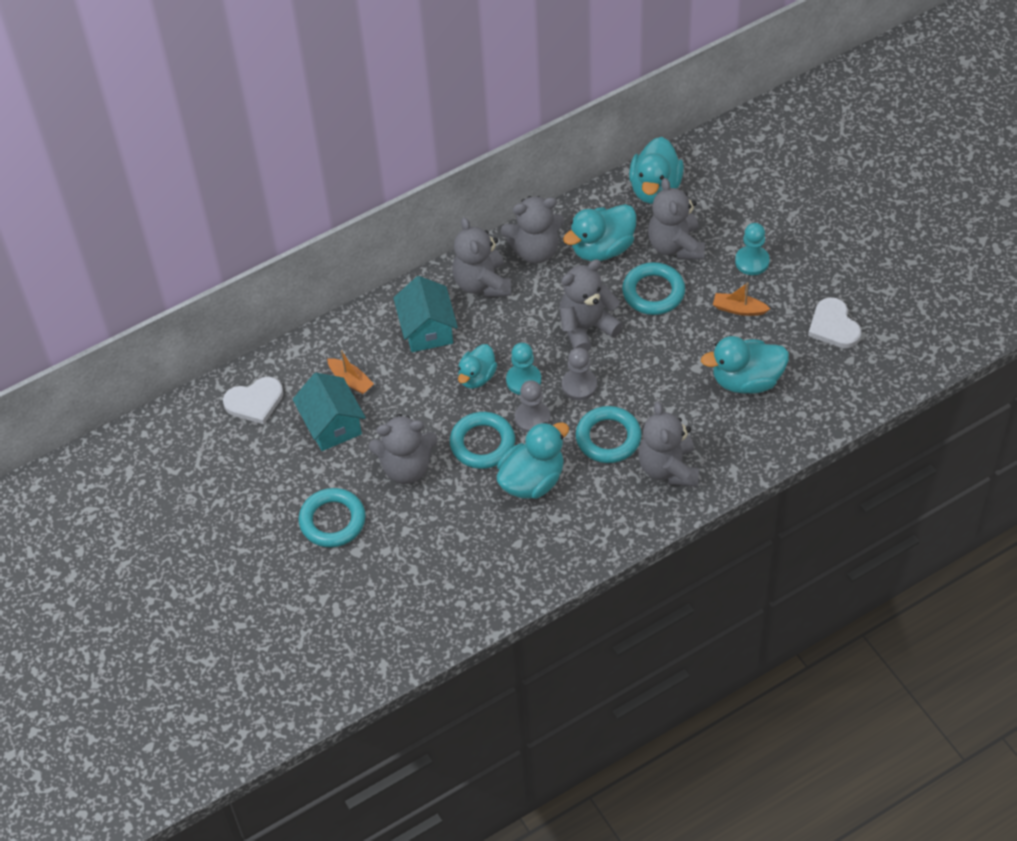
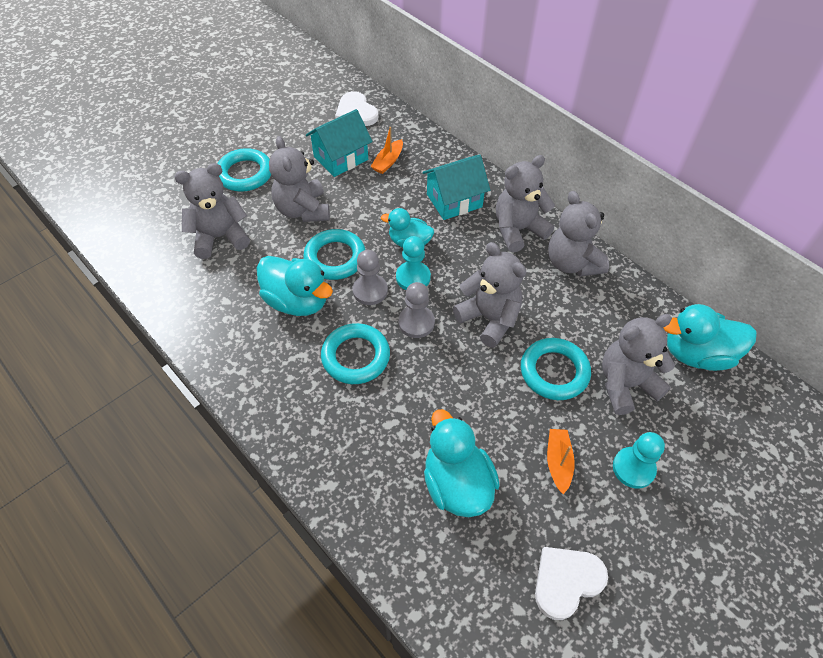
camera: 75 degrees right, 0 degrees up
(602, 248) = (595, 317): turquoise duck -> none
(668, 468) = (324, 417): grey teddy bear -> grey teddy bear (220, 237)

